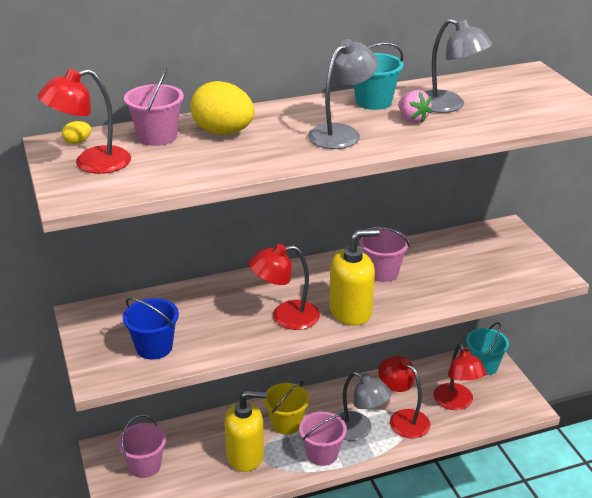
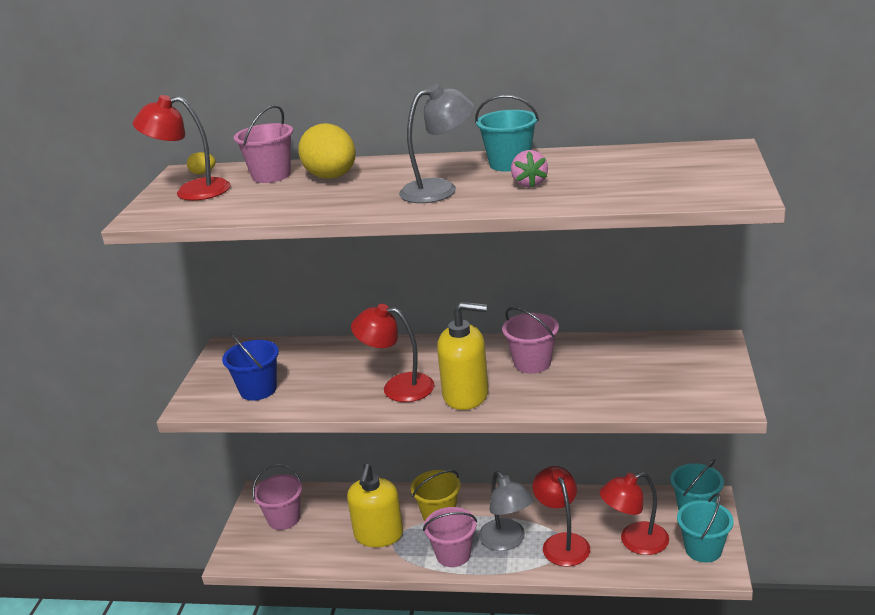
camera: 30 degrees right, 5 degrees down
(245, 455) = (378, 535): yellow soap dispenser -> yellow soap dispenser turned 75 degrees clockwise
(449, 106) = (585, 174): grey lamp -> none
(456, 403) = (635, 542): red lamp -> red lamp turned 60 degrees clockwise
(508, 395) = (703, 549): none -> turquoise bucket

